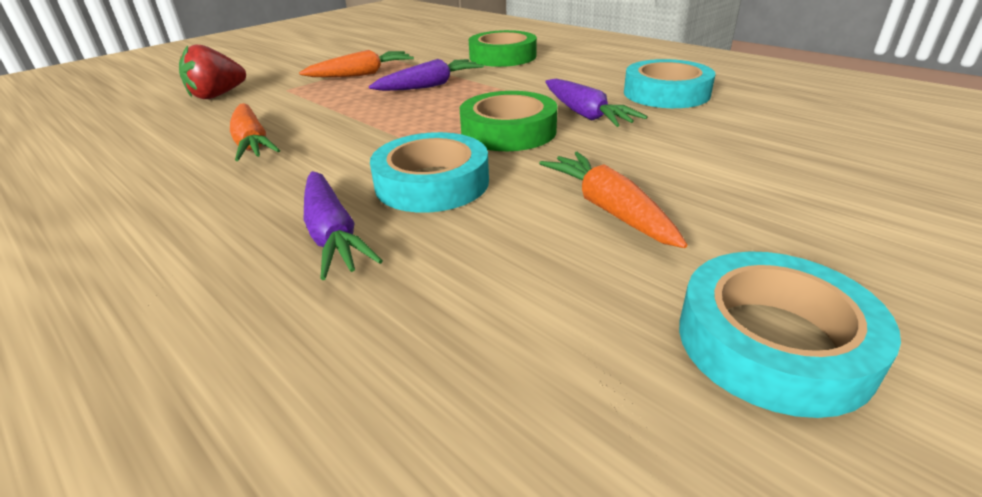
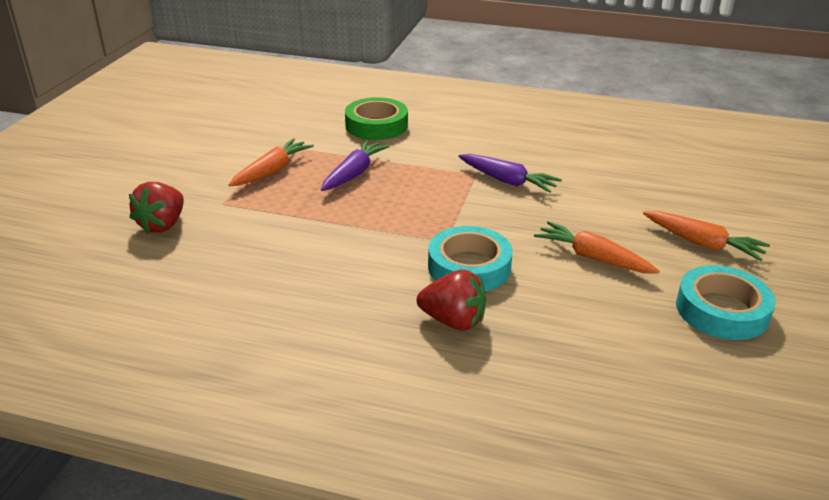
camera: 30 degrees left, 0 degrees up
(252, 143) = (283, 267): orange carrot -> orange carrot (702, 243)
(332, 234) = (453, 321): purple carrot -> red strawberry
(508, 131) = (470, 209): green tape -> none
(666, 93) = (543, 148): turquoise tape -> none

